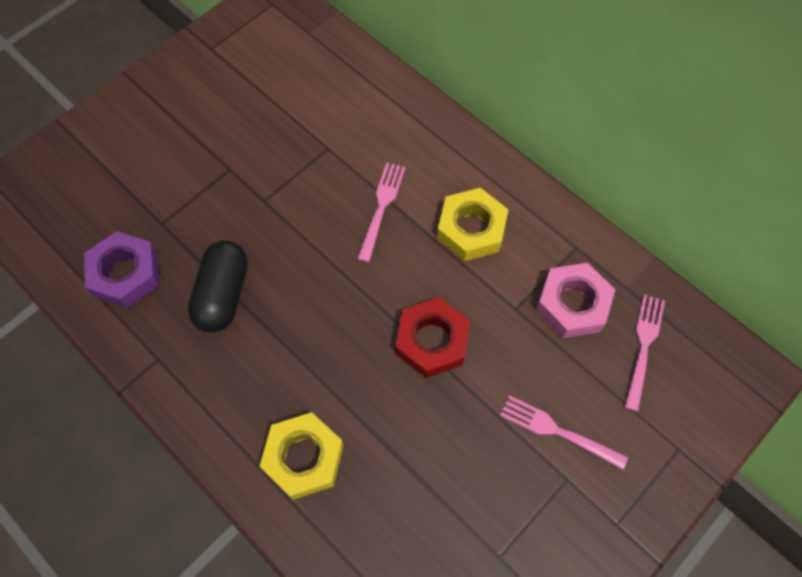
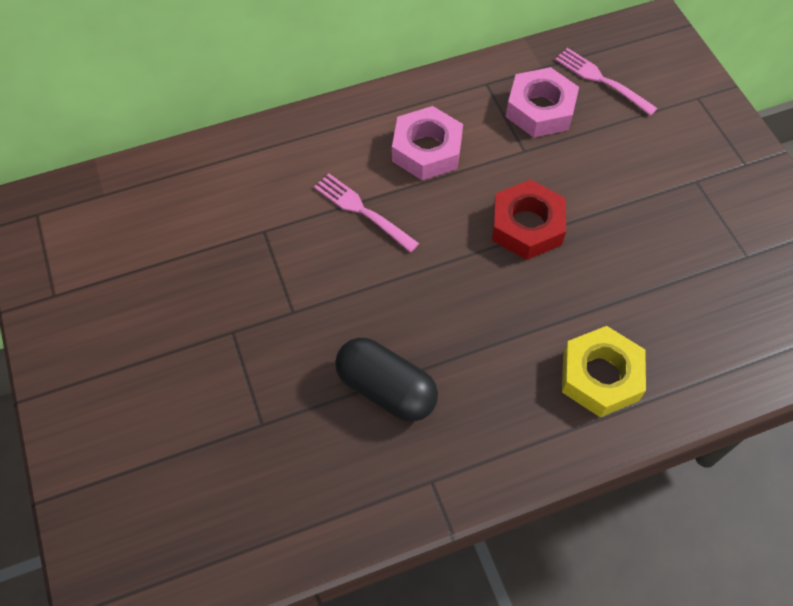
camera: 65 degrees left, 5 degrees down
(126, 274) = (307, 482): purple nut -> none
(471, 229) = (426, 150): yellow nut -> pink nut
(558, 431) = (652, 169): pink fork -> none

